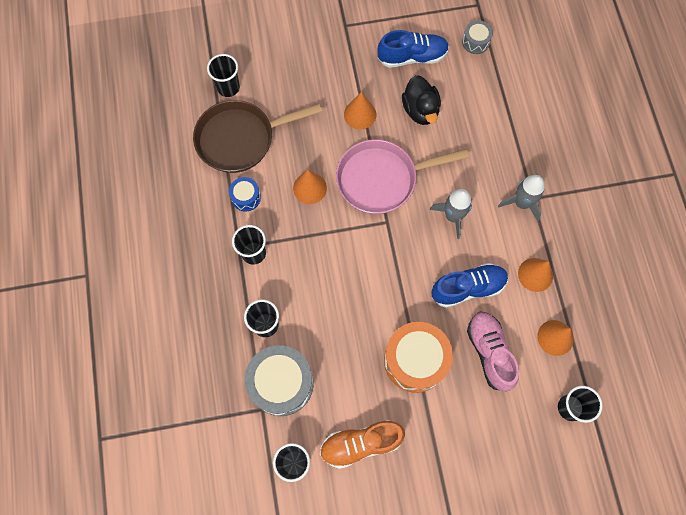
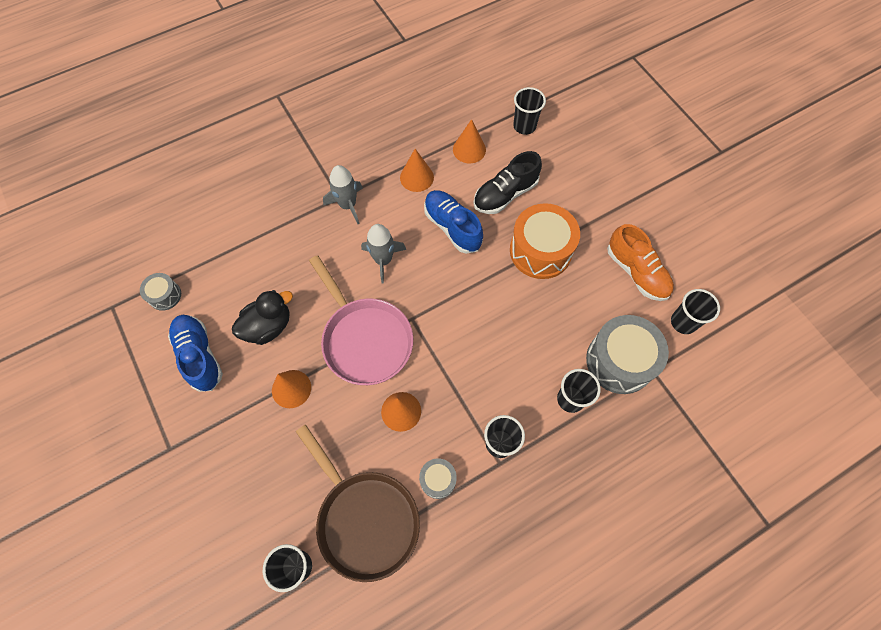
camera: 110 degrees left, 5 degrees down
(246, 197) = (438, 480): blue drum -> grey drum
(489, 352) = (505, 194): pink shoe -> black shoe

